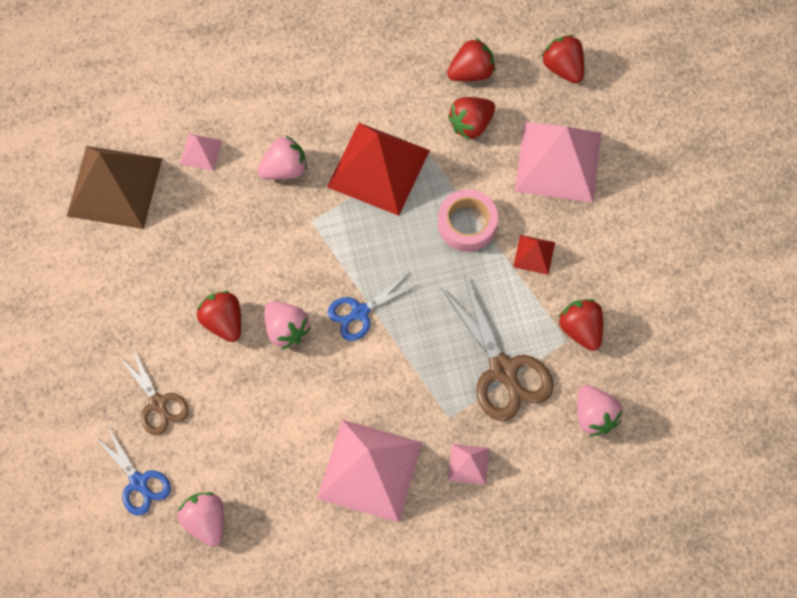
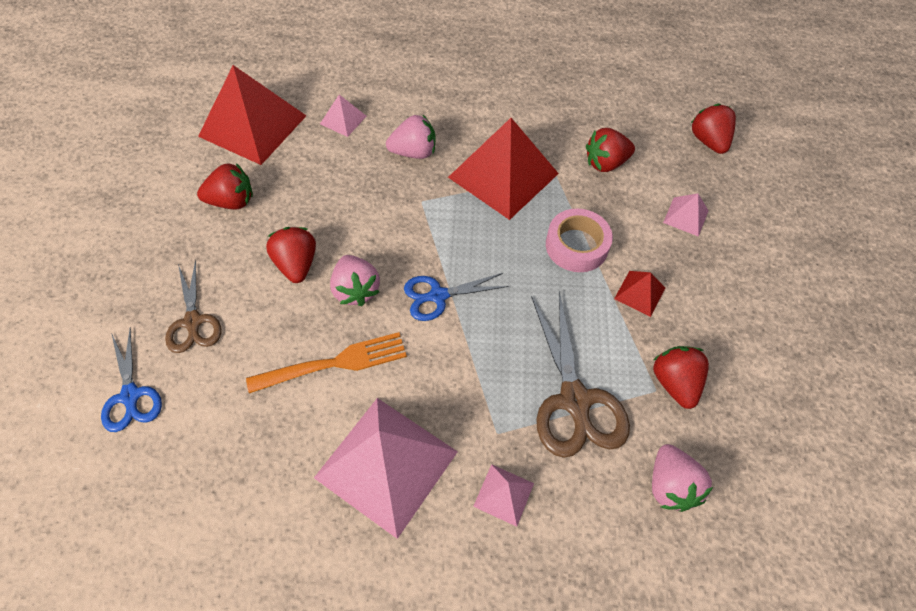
camera: 15 degrees right, 10 degrees down
(114, 187) = (253, 126): brown pyramid -> red pyramid
(205, 521) = (179, 462): pink strawberry -> none
(294, 402) = (333, 364): none -> orange fork
(471, 72) = (618, 123): red strawberry -> red strawberry (232, 201)
(558, 161) = (686, 216): pink pyramid -> pink pyramid, size x0.45

